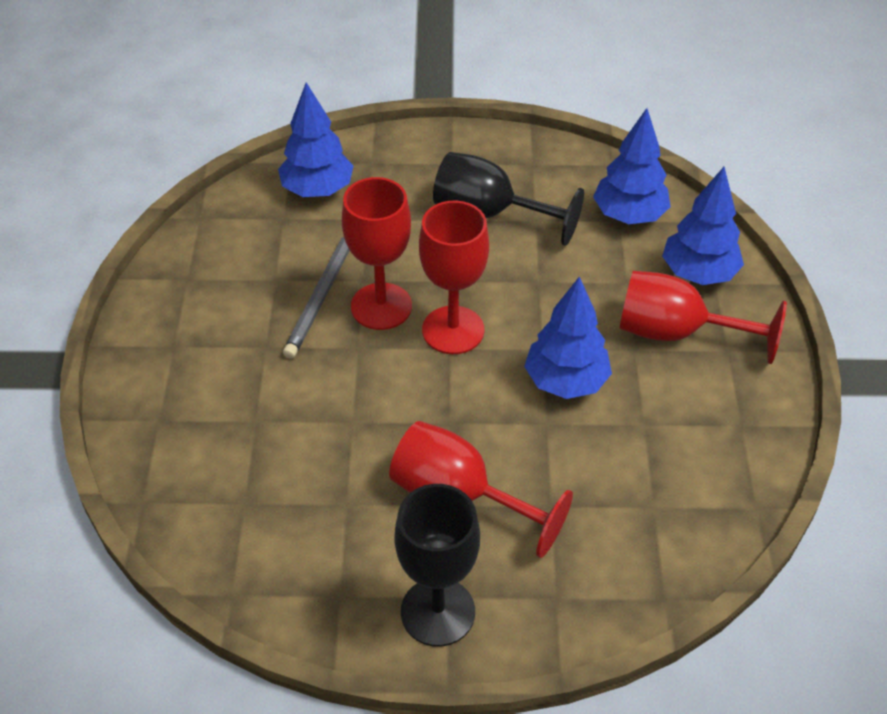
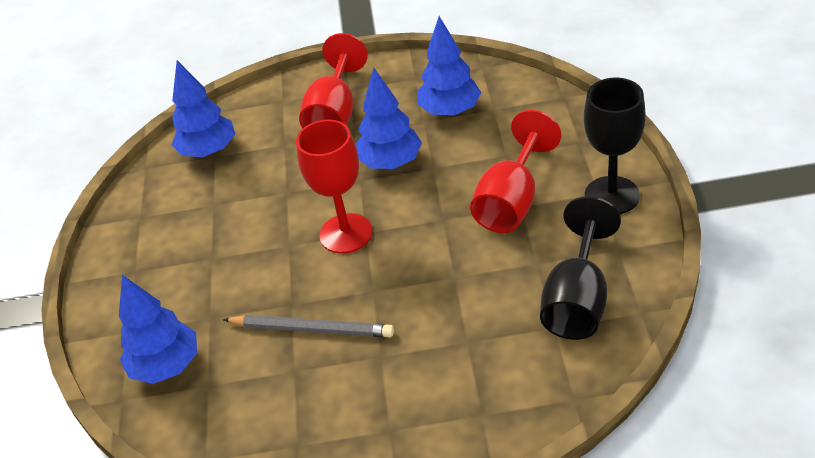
camera: 90 degrees left, 5 degrees down
(381, 306) = (323, 284): red goblet -> none
(489, 214) = (205, 234): black goblet -> black goblet (578, 300)
(698, 273) = (273, 109): blue tree -> blue tree (450, 111)

